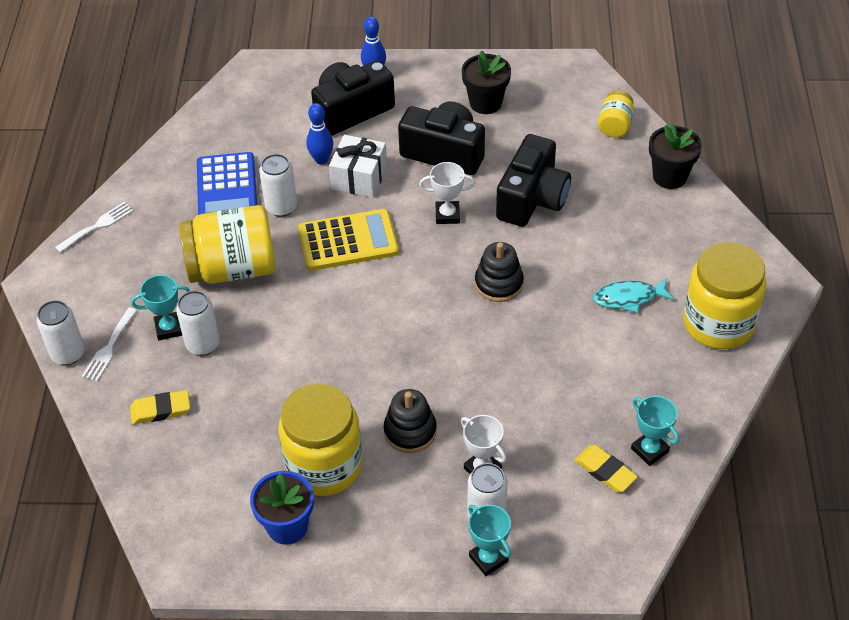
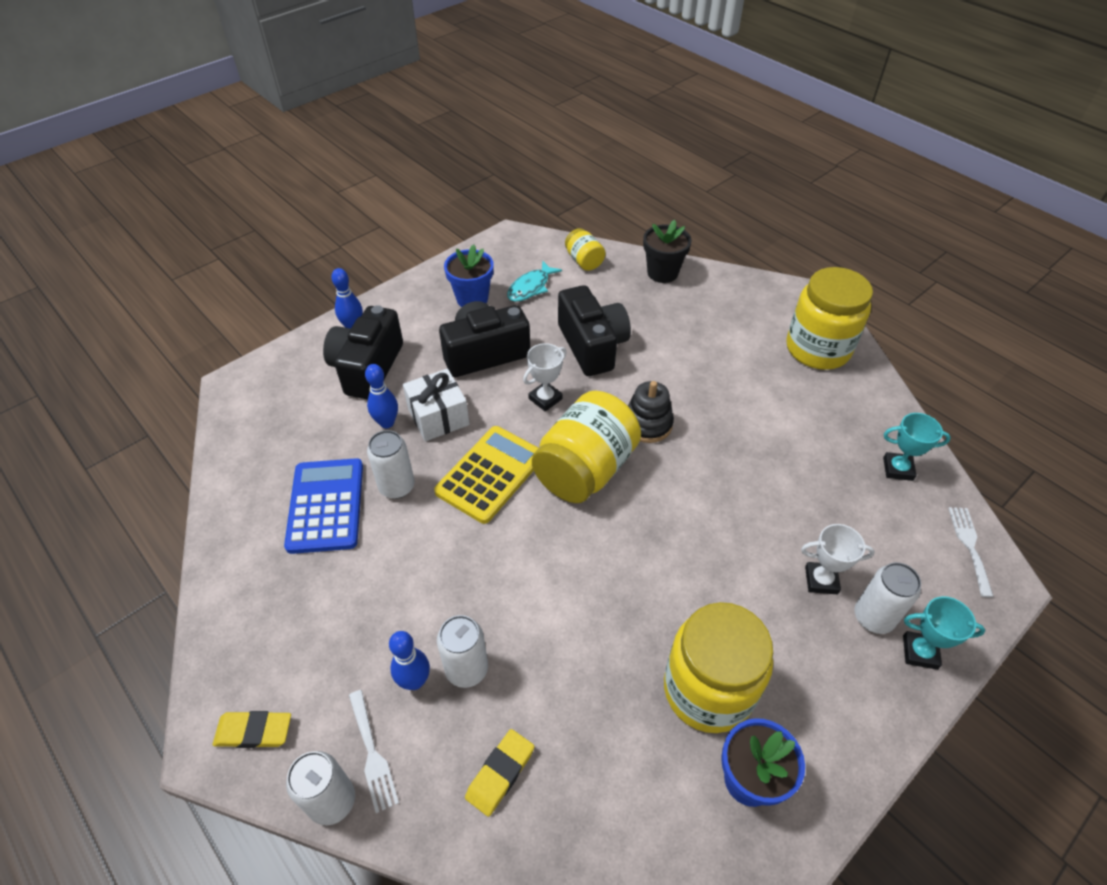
camera: 45 degrees left, 0 degrees up
(98, 226) = (221, 635): white fork -> white fork (969, 546)
(169, 328) = (414, 681): turquoise trophy -> blue bowling pin
(227, 189) = (326, 506): blue calculator -> blue calculator turned 135 degrees counterclockwise
(233, 268) = (413, 573): yellow jar -> yellow jar (585, 469)
(410, 431) = (733, 596): black stacking toy -> none
(485, 103) = (472, 299): black flower pot -> blue flower pot
(605, 471) = (894, 508): yellow eraser -> yellow eraser (254, 731)
(629, 298) = (744, 371): turquoise fish -> turquoise fish (531, 287)

